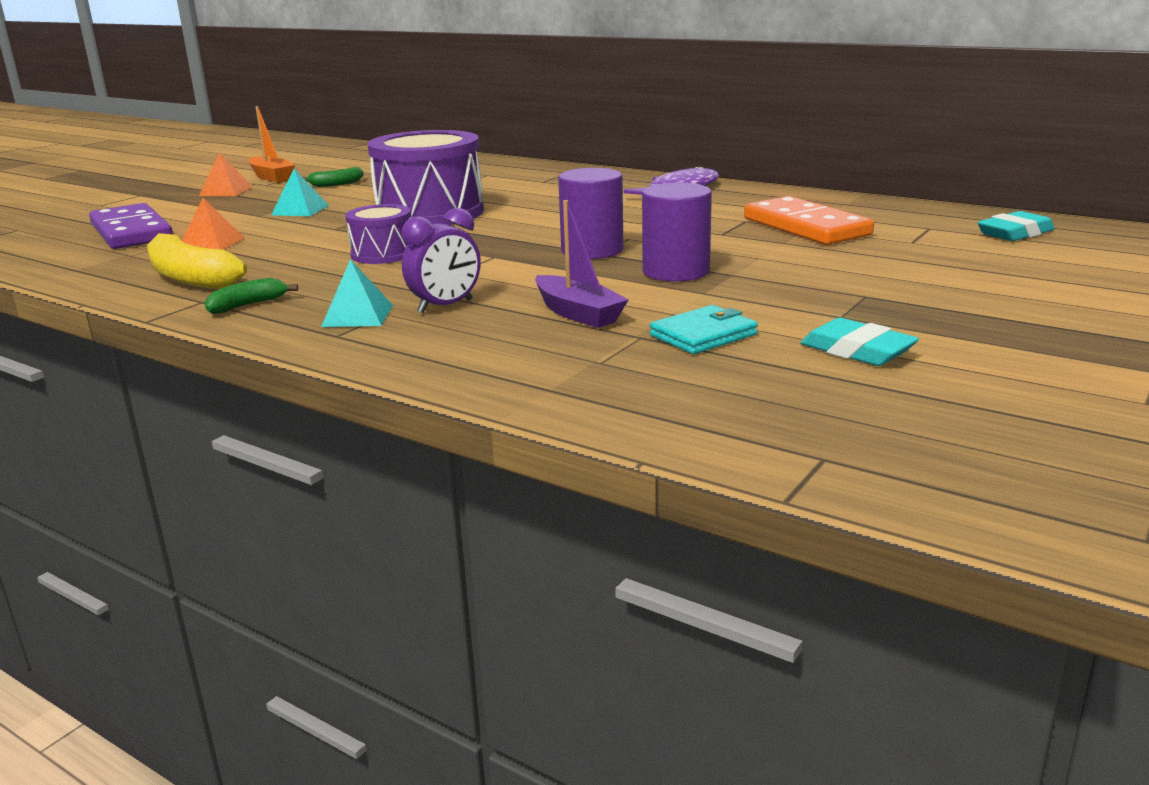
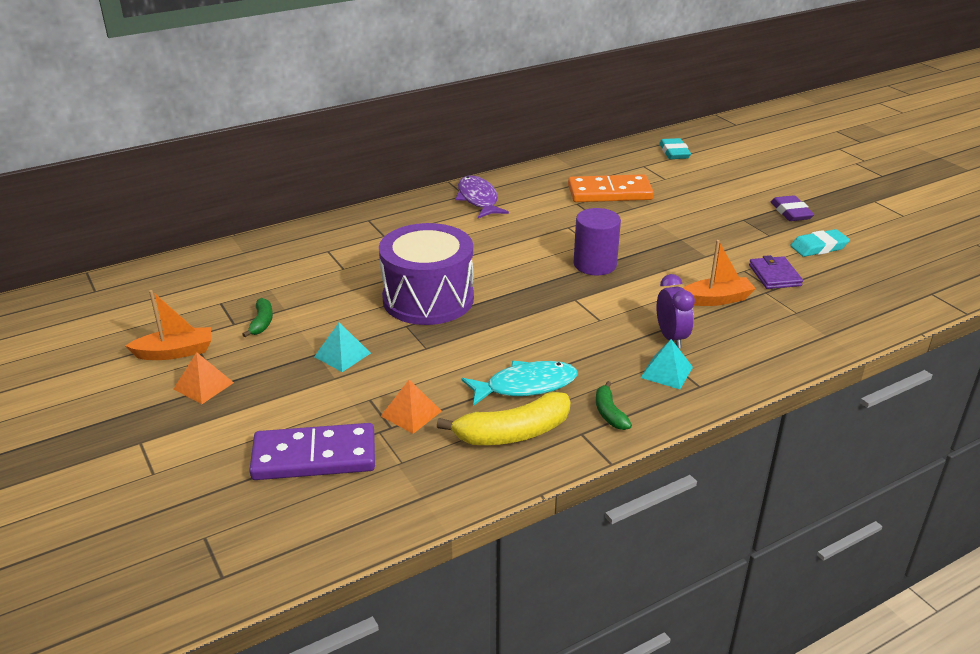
camera: 65 degrees left, 10 degrees up
(285, 268) = (525, 386): none -> turquoise fish
(383, 254) = (528, 339): purple drum -> none
(578, 313) = (716, 299): purple boat -> orange boat
(676, 271) = (662, 252): purple cylinder -> none
(703, 335) = (774, 275): turquoise wallet -> purple wallet
(956, 319) = (791, 212): none -> purple eraser

